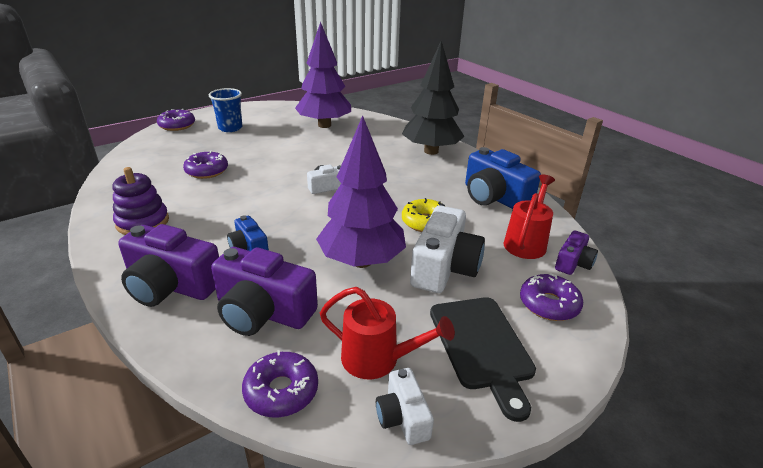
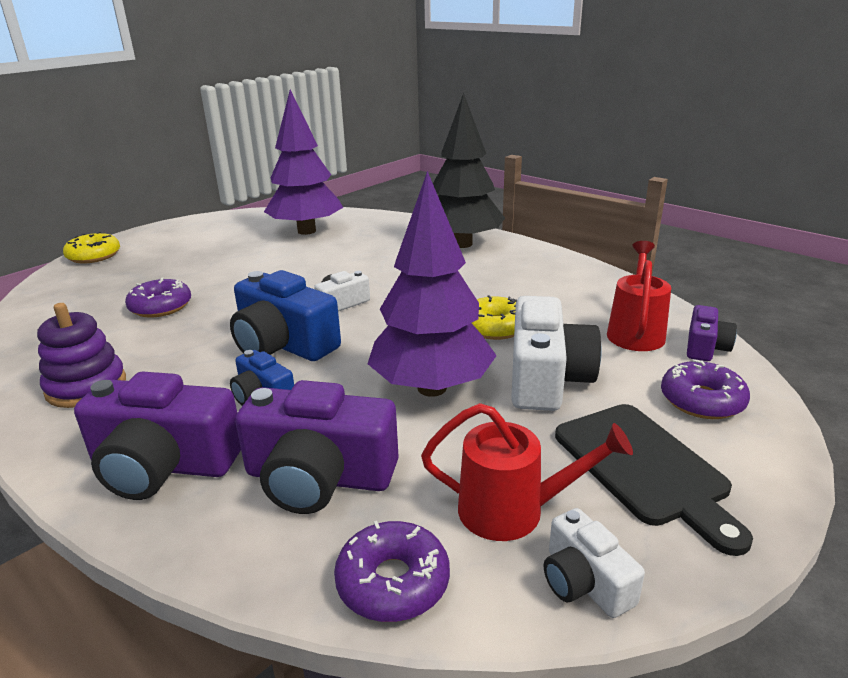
camera: 10 degrees left, 5 degrees down
(177, 125) = (94, 256): purple donut -> yellow donut
(230, 128) = (174, 250): blue cup -> none
(494, 197) = (569, 285): blue camera -> blue camera (283, 344)

